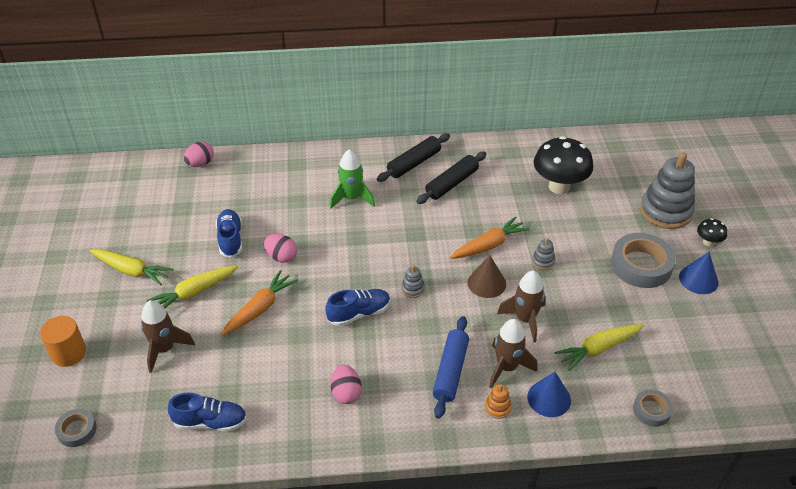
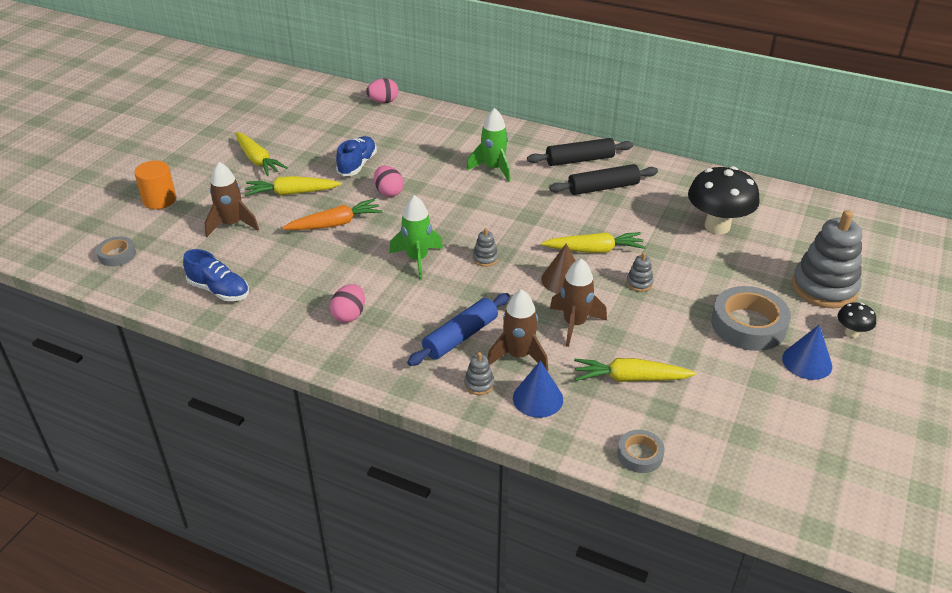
camera: 30 degrees right, 5 degrees down
(359, 313) = (417, 259): blue shoe -> green rocket
(489, 245) = (594, 250): orange carrot -> yellow carrot
(497, 407) = (479, 384): orange stacking toy -> grey stacking toy

